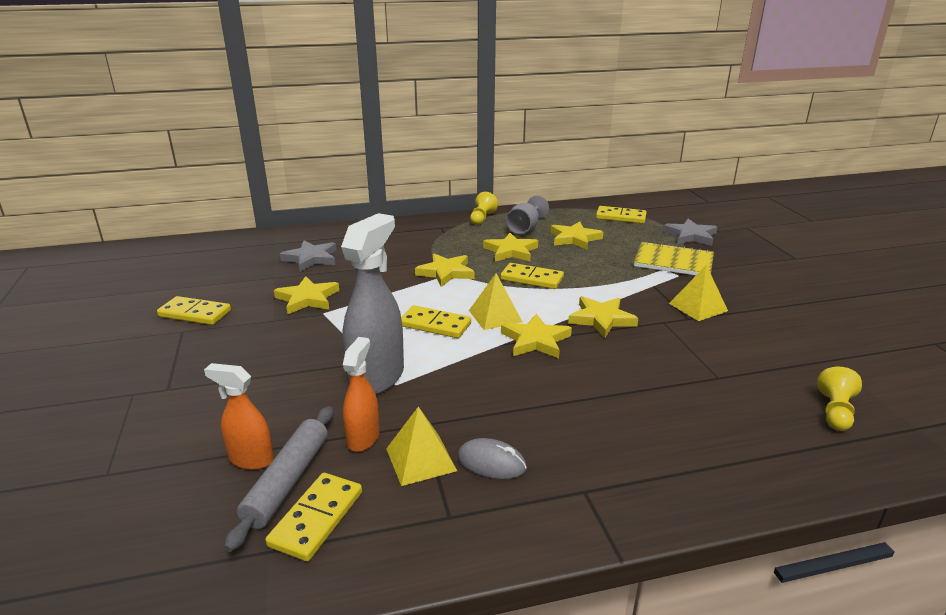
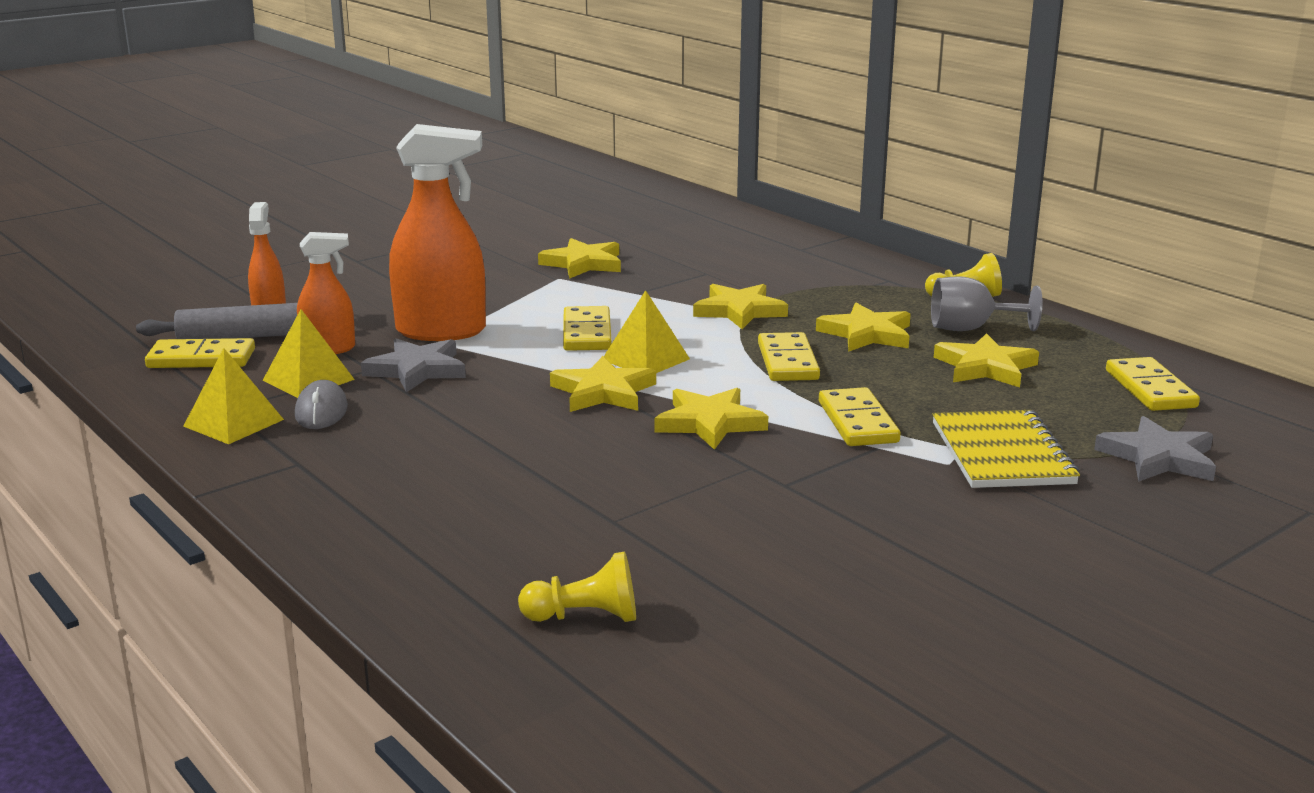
camera: 65 degrees right, 5 degrees down
(195, 313) = (500, 231): yellow domino -> yellow domino (858, 422)
(311, 259) = (687, 241): grey star -> grey star (417, 370)
(377, 378) = (442, 331): grey spray bottle -> orange spray bottle
(698, 307) = (836, 489): yellow pyramid -> yellow pyramid (234, 423)

